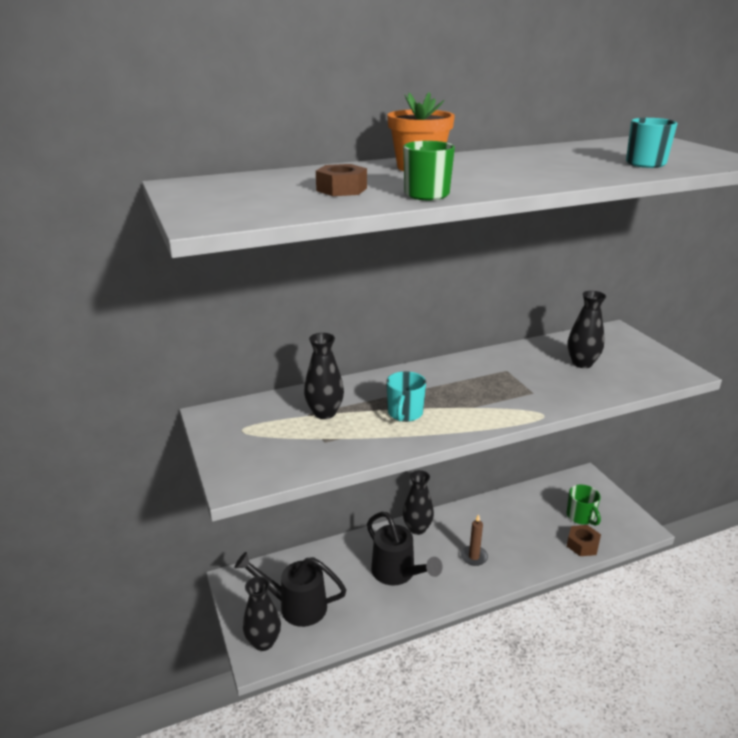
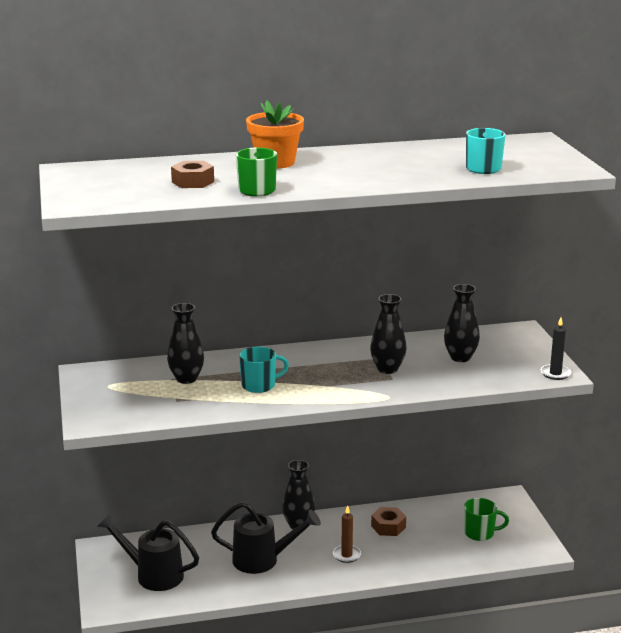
camera: 10 degrees right, 5 degrees down
(263, 642) = (114, 598): black vase -> black vase (387, 369)
(397, 573) = (262, 560): black watering can -> black watering can turned 60 degrees counterclockwise
(405, 413) = (259, 385): turquoise mug -> turquoise mug turned 135 degrees counterclockwise
(581, 517) = (480, 533): green mug -> green mug turned 75 degrees counterclockwise
(582, 545) = (467, 557): brown nut -> brown nut (388, 527)
(680, 372) = (555, 373): none -> black candle

